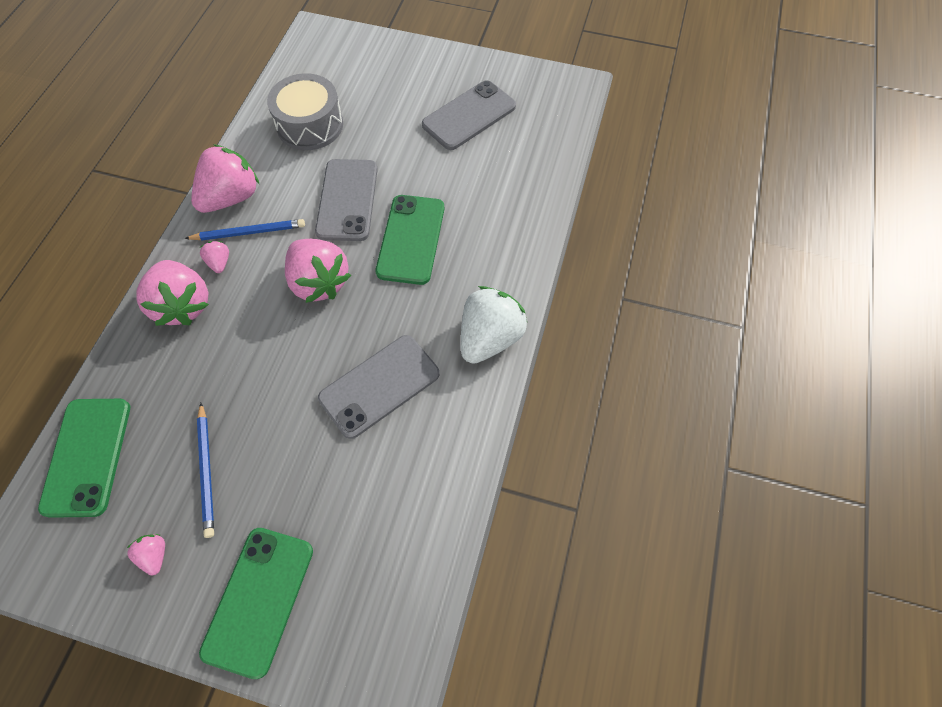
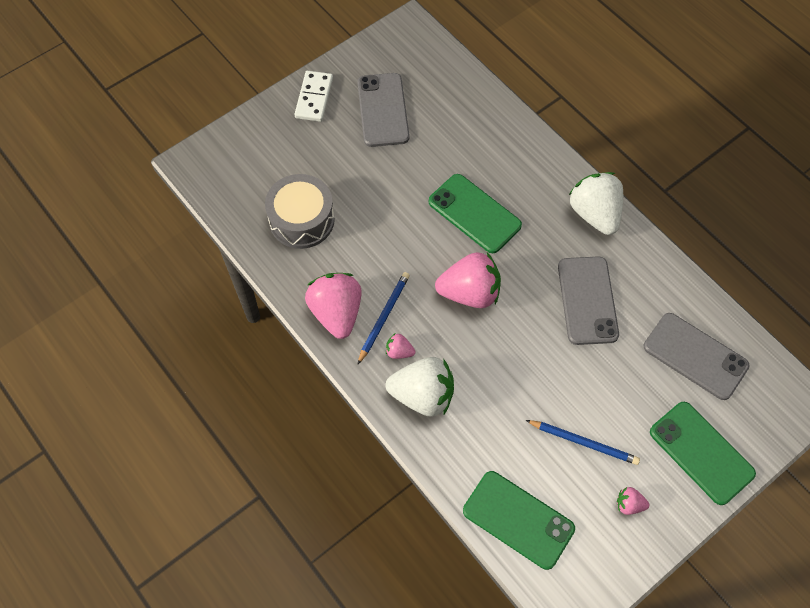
camera: 55 degrees left, 0 degrees up
(183, 305) = (423, 395): pink strawberry -> white strawberry
(347, 200) = (404, 234): grey phone -> grey phone (695, 356)
(441, 66) = (314, 98): none -> white domino

